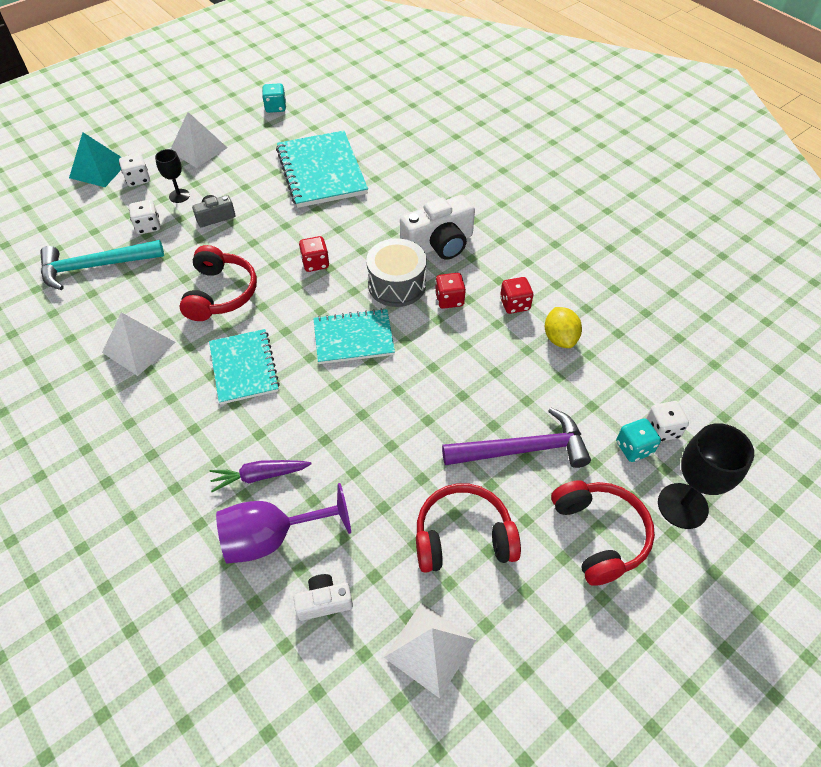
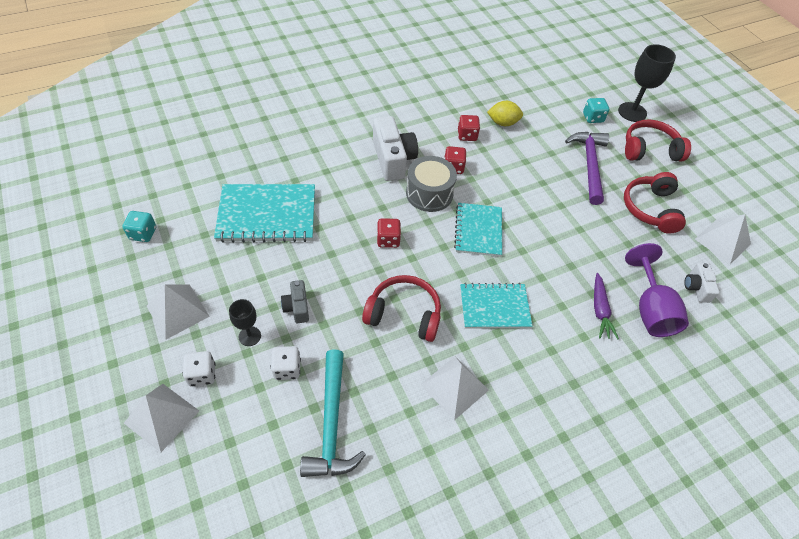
camera: 80 degrees left, 0 degrees up
(99, 169) = (161, 417): turquoise pyramid -> white pyramid
(662, 429) = (581, 102): white dice -> none

